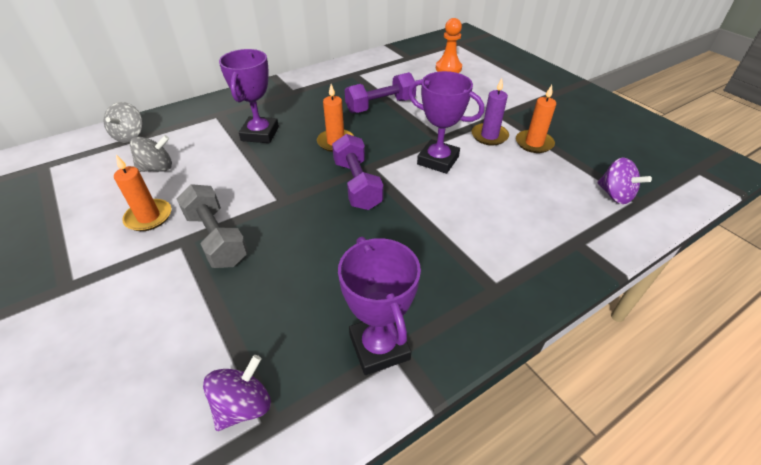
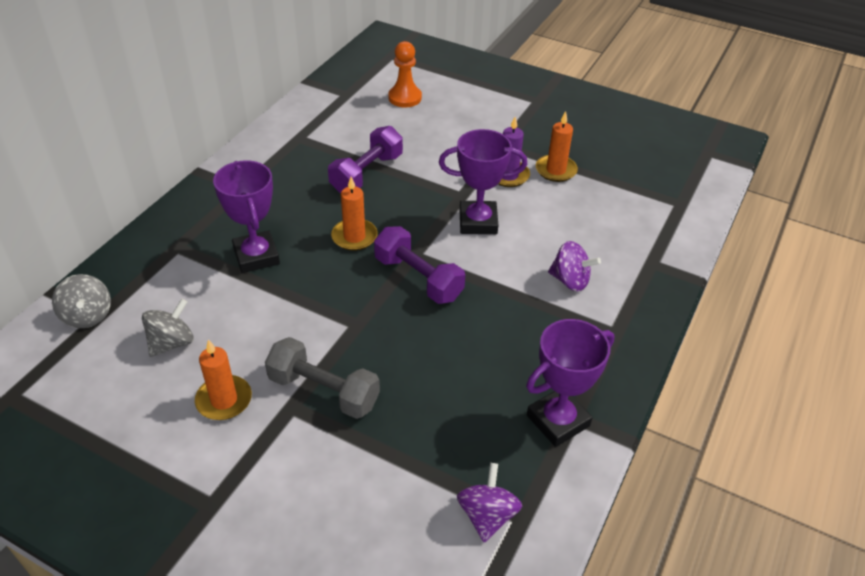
camera: 30 degrees left, 0 degrees up
(379, 347) = (558, 421): purple trophy -> purple trophy turned 75 degrees counterclockwise
(615, 195) = (657, 203): purple spinning top -> purple spinning top (570, 280)

